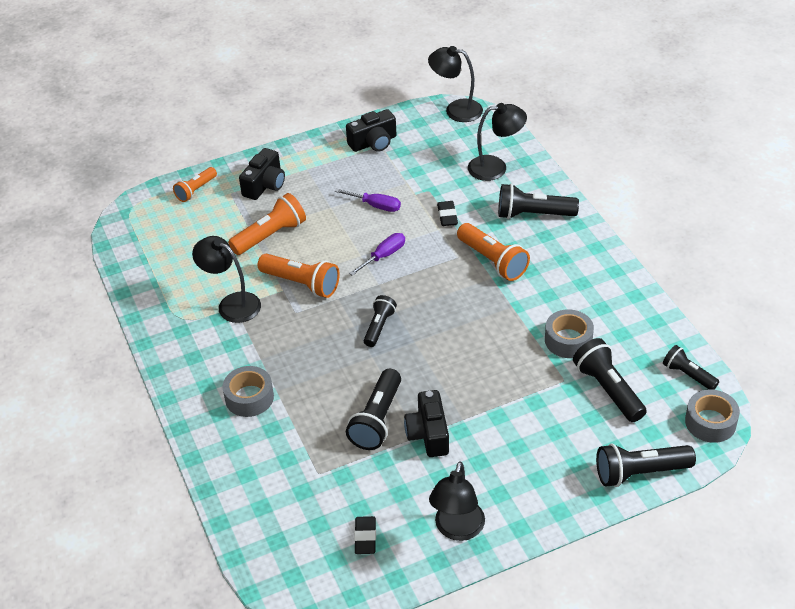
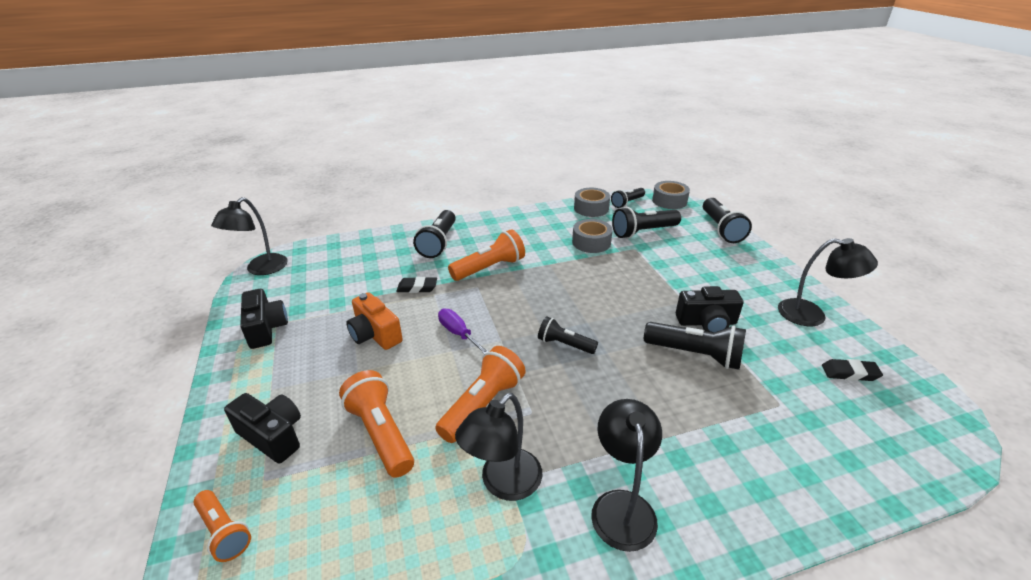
camera: 85 degrees left, 10 degrees down
(249, 397) = (678, 467): grey tape -> grey tape (591, 208)
(375, 205) = (375, 334): purple screwdriver -> orange camera
(495, 167) = (365, 255): black lamp -> black lamp (621, 506)

